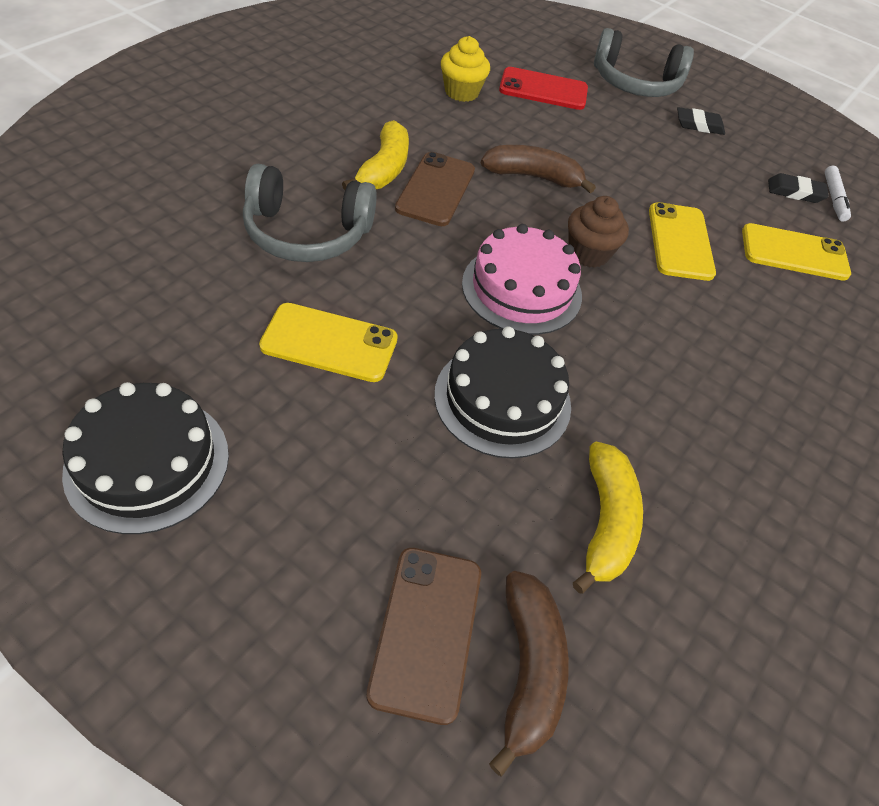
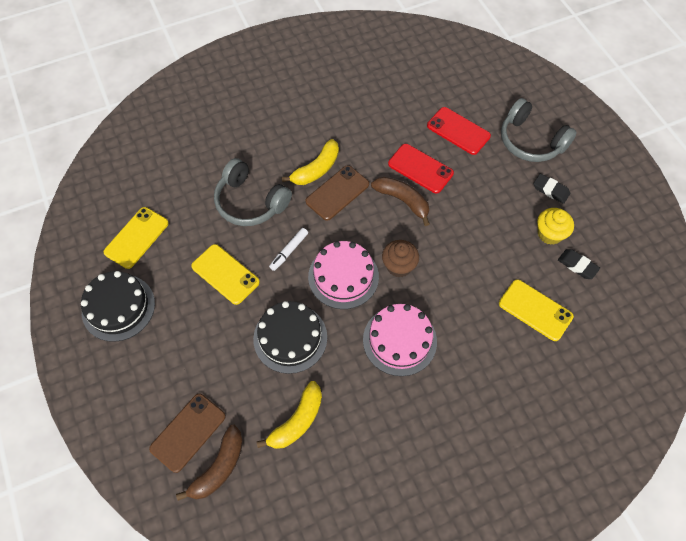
camera: 35 degrees right, 10 degrees up
(461, 92) = (400, 120): yellow cupcake -> yellow cupcake (550, 234)
(528, 137) = (420, 168): none -> red phone
(664, 345) = (399, 340): none -> pink cake
(680, 242) = (463, 277): yellow phone -> yellow phone (136, 237)
(833, 198) = (603, 279): white marker -> white marker (289, 251)

